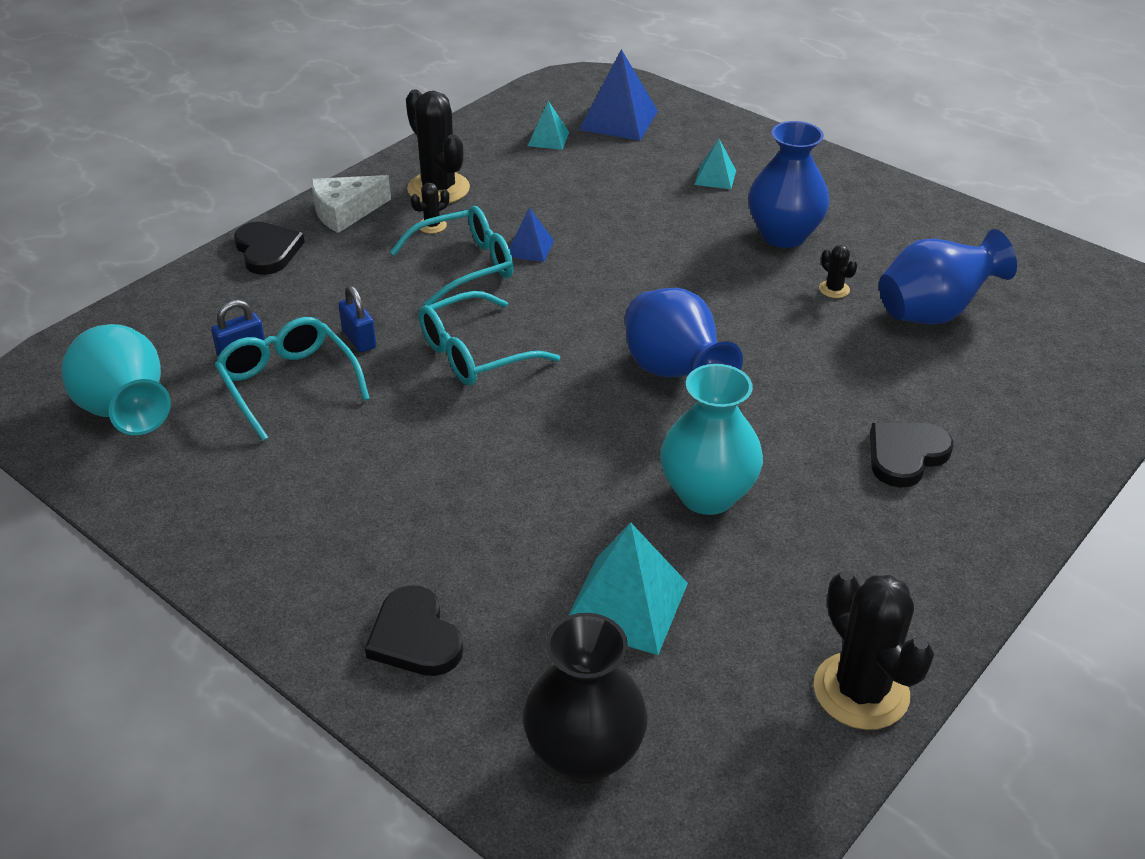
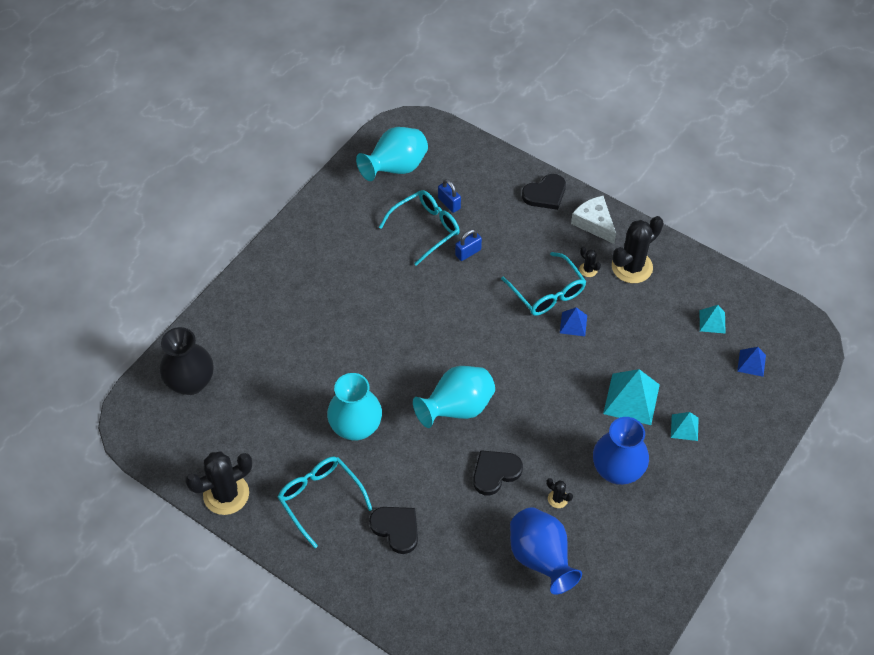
camera: 85 degrees right, 15 degrees up
(415, 637) = (254, 311): black heart -> black heart (495, 472)
(476, 353) = (463, 309): turquoise glasses -> turquoise glasses (321, 499)
(619, 120) = (751, 363): blue pyramid -> blue pyramid, size x0.55
(626, 604) = (277, 393): turquoise pyramid -> turquoise pyramid (631, 399)
(674, 374) = (457, 408): blue vase -> turquoise vase
(834, 289) = (557, 499): black cactus -> black cactus turned 75 degrees clockwise

